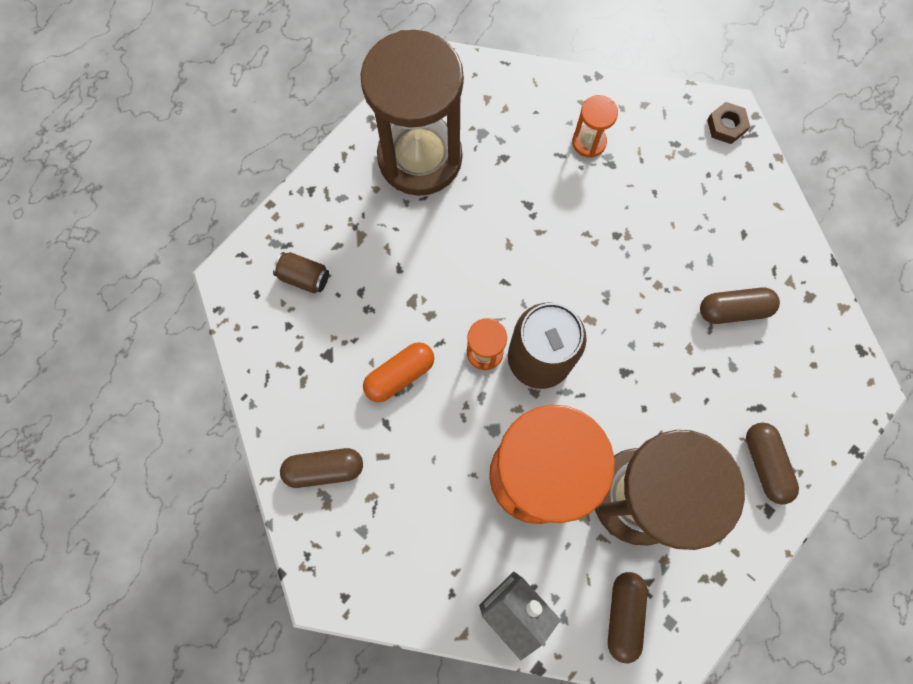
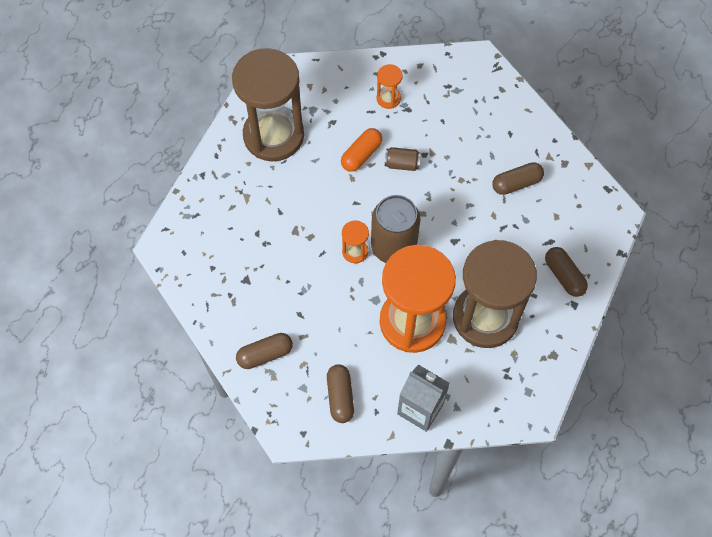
camera: 15 degrees left, 10 degrees down
(304, 277) = (214, 233): brown can -> brown can (402, 164)
(400, 375) = (300, 281): orange capsule -> orange capsule (361, 155)
(624, 615) = (496, 394): brown capsule -> brown capsule (340, 396)
(726, 126) = (479, 67): brown nut -> none

